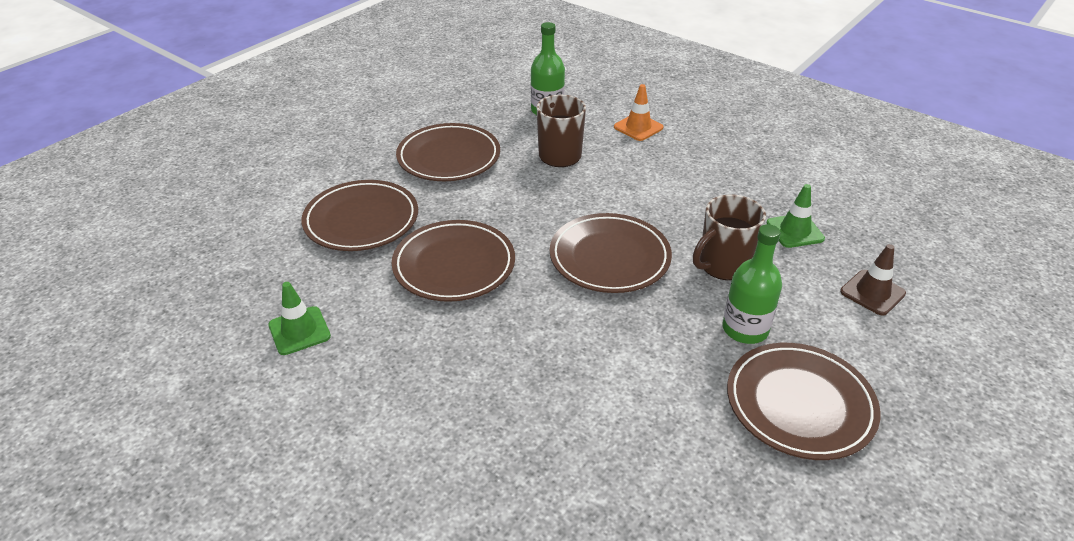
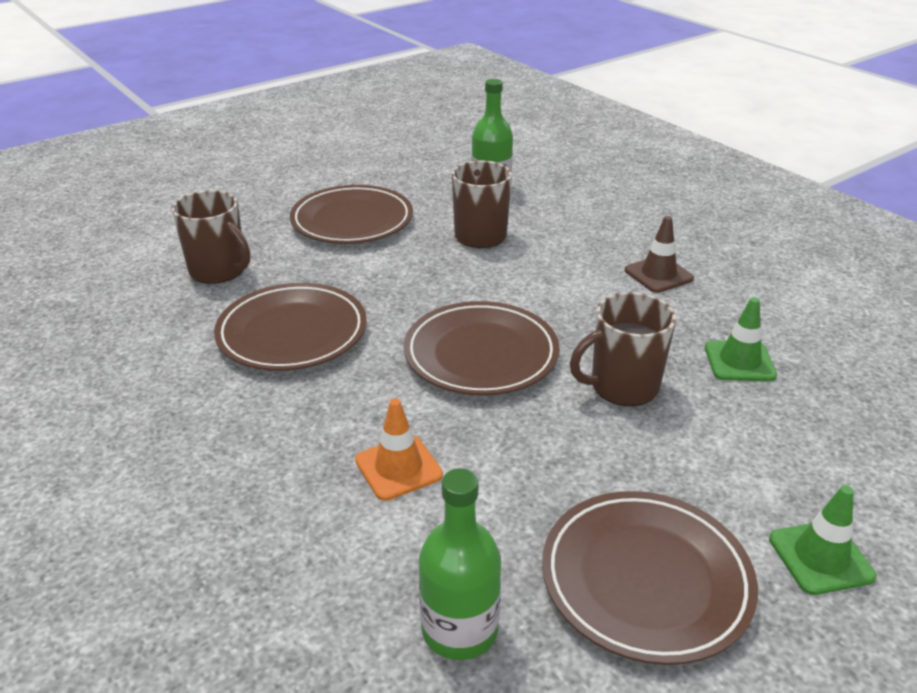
camera: 15 degrees right, 5 degrees down
(299, 331) = (82, 373): green traffic cone -> green traffic cone (820, 557)
(361, 220) = (219, 270): brown plate -> brown mug
(638, 127) = (591, 218): orange traffic cone -> orange traffic cone (398, 468)
(745, 329) = (614, 468): green bottle -> green bottle (459, 629)
(872, 293) = (817, 455): brown traffic cone -> brown traffic cone (658, 274)

